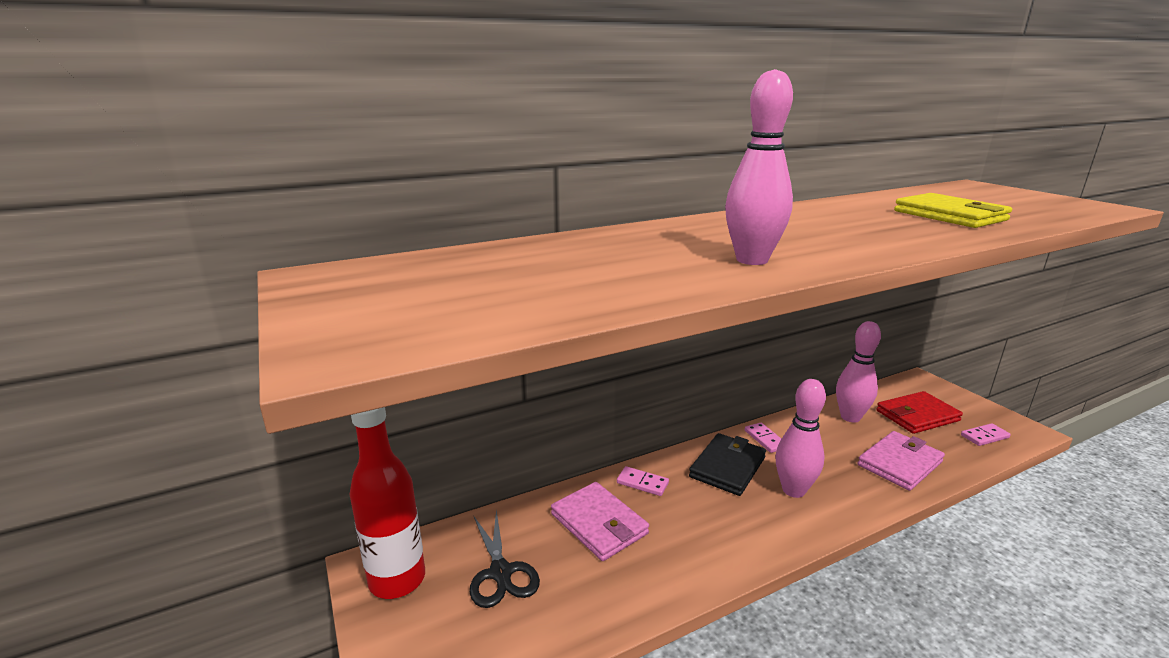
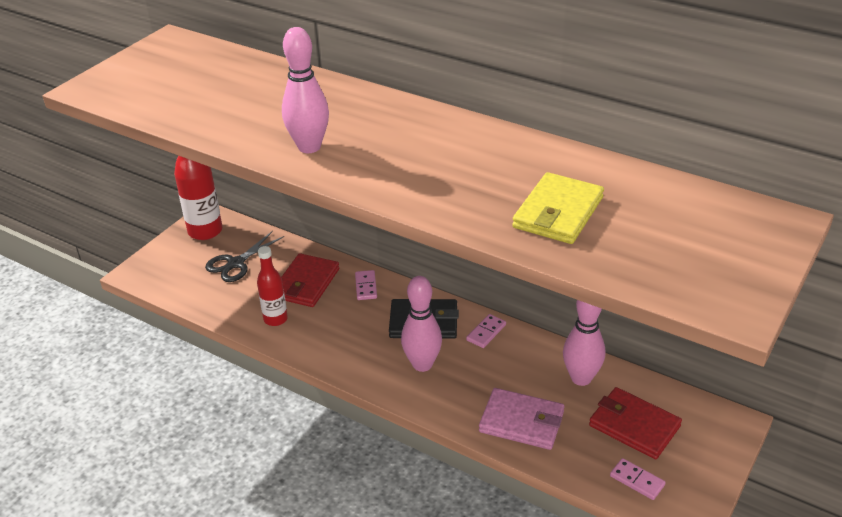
camera: 60 degrees right, 15 degrees up
(599, 524) = (306, 283): pink wallet -> red wallet
(646, 574) = (275, 319): none -> red bottle

